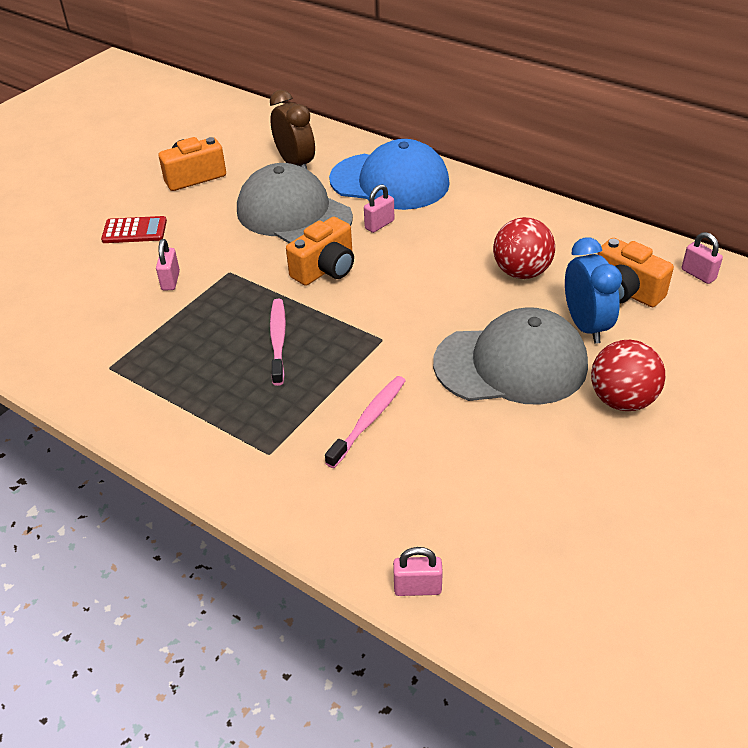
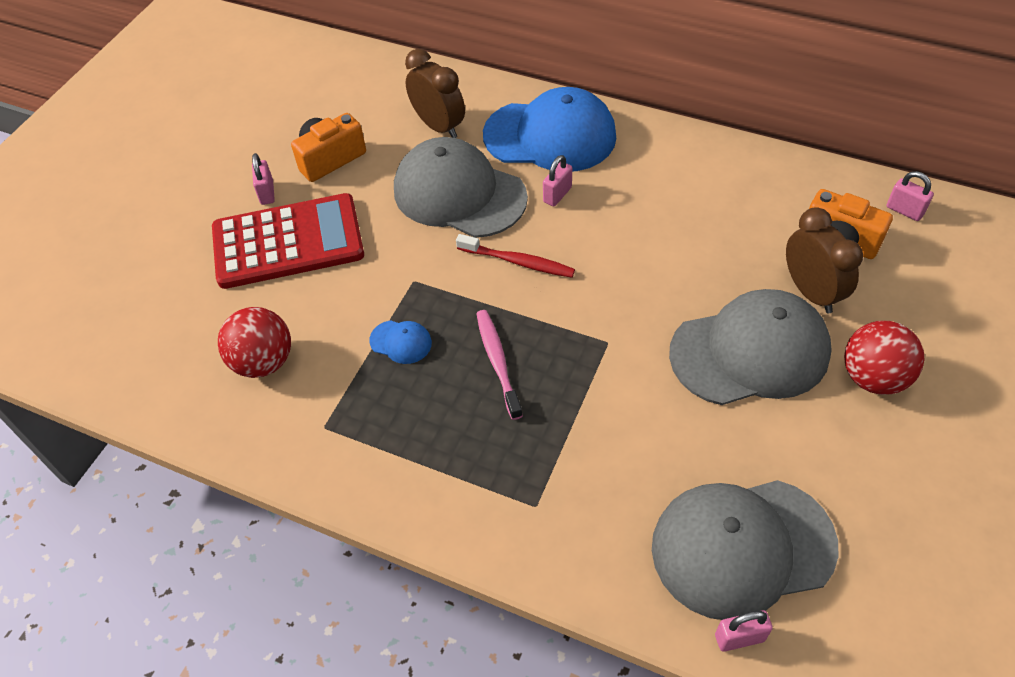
camera: 10 degrees left, 10 degrees up
(134, 231) = (288, 242): red calculator -> red calculator, size x2.11
(170, 280) = (352, 302): pink padlock -> pink padlock (267, 193)
(200, 314) = (401, 342): none -> blue cap
(325, 269) = (518, 262): orange camera -> red toothbrush
(369, 420) = (626, 446): pink toothbrush -> none
(447, 515) = (742, 547): none -> grey cap
(521, 272) = (726, 234): red ball -> red ball (263, 362)
(585, 326) = (811, 292): blue clock -> brown clock

